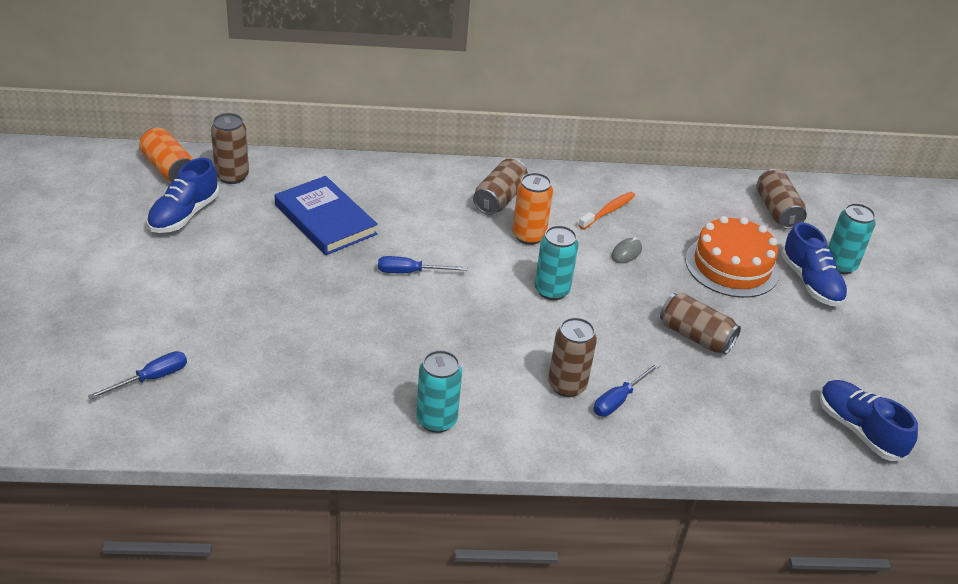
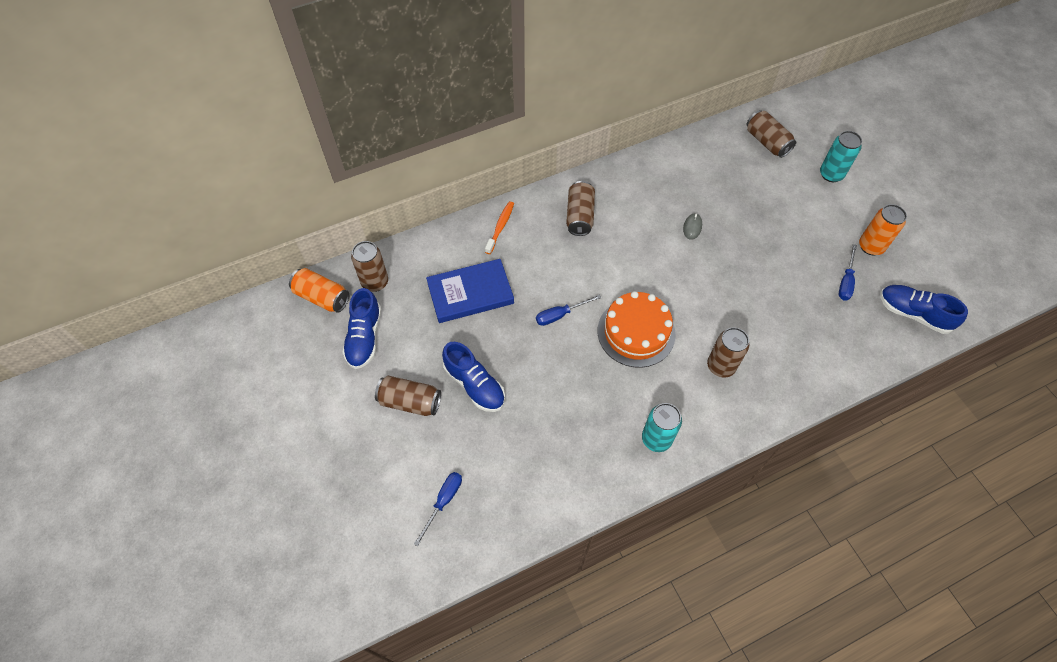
camera: 20 degrees left, 20 degrees up
(325, 219) = (470, 293): blue book -> blue book turned 45 degrees counterclockwise
(528, 236) = (619, 242): orange can -> orange can (871, 246)
(551, 290) = (663, 286): turquoise can -> none
(608, 211) = (659, 193): orange toothbrush -> orange toothbrush (500, 227)
(619, 400) = (759, 362): blue screwdriver -> blue screwdriver (845, 281)
(695, 336) = (776, 282): brown can -> brown can (410, 402)
(732, 266) = (765, 207): orange cake -> orange cake (636, 332)
(810, 282) = (821, 199): blue shoe -> blue shoe (474, 385)

